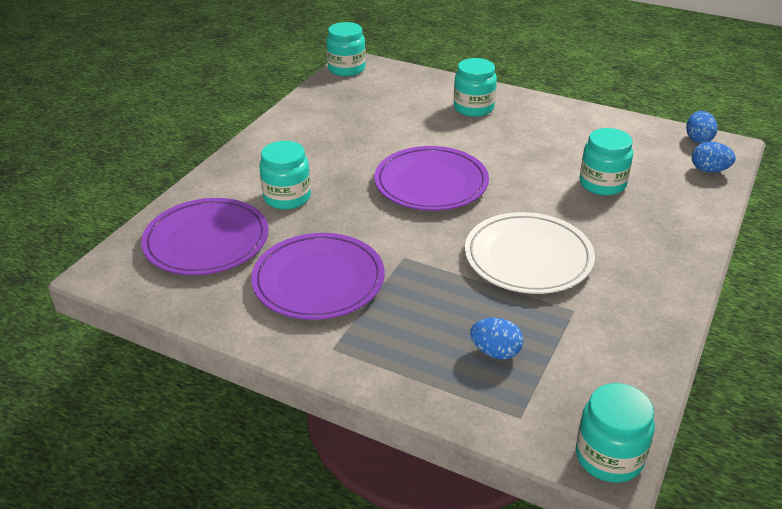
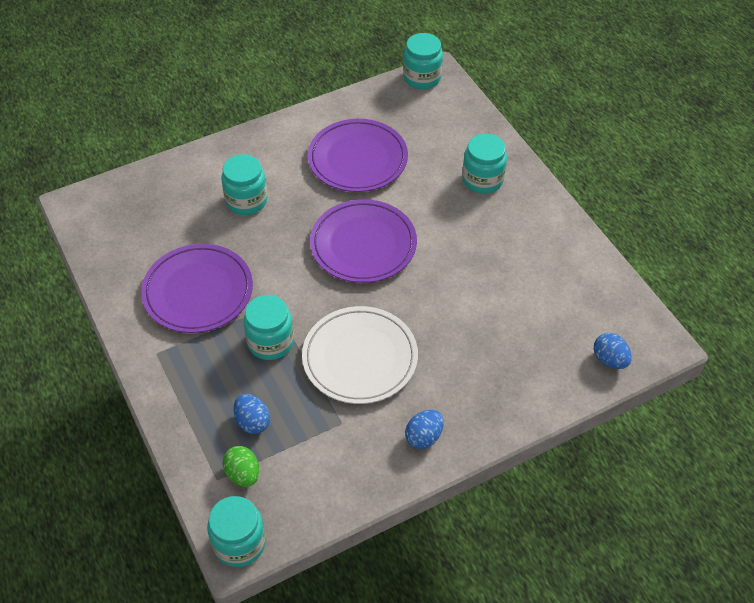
camera: 35 degrees right, 15 degrees up
(206, 241) = (158, 213): purple plate -> purple plate (358, 159)
(539, 398) = (243, 474): none -> green egg
(602, 184) = (498, 322): turquoise jar -> turquoise jar (270, 342)
(698, 139) = (643, 321): blue egg -> blue egg (424, 437)

